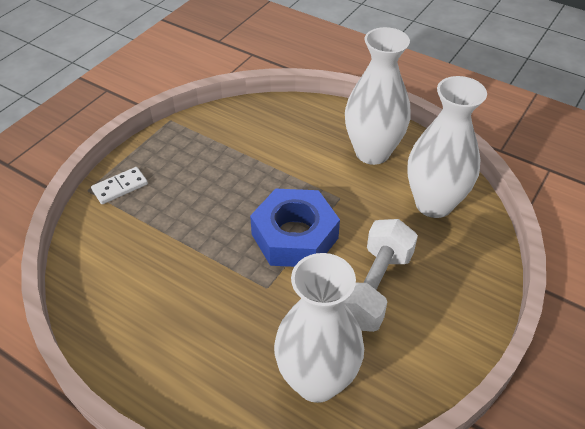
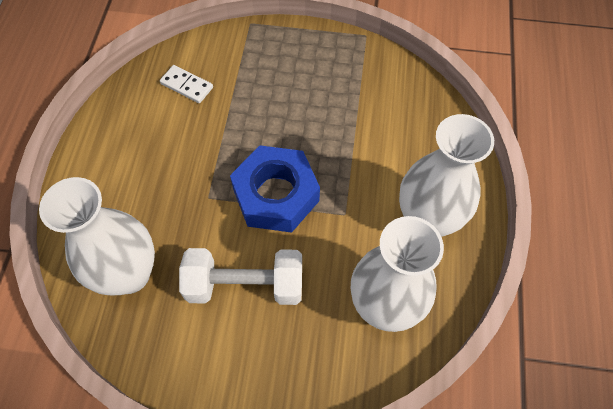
camera: 65 degrees right, 15 degrees up
(120, 187) = (264, 42): white domino -> white domino (186, 86)

